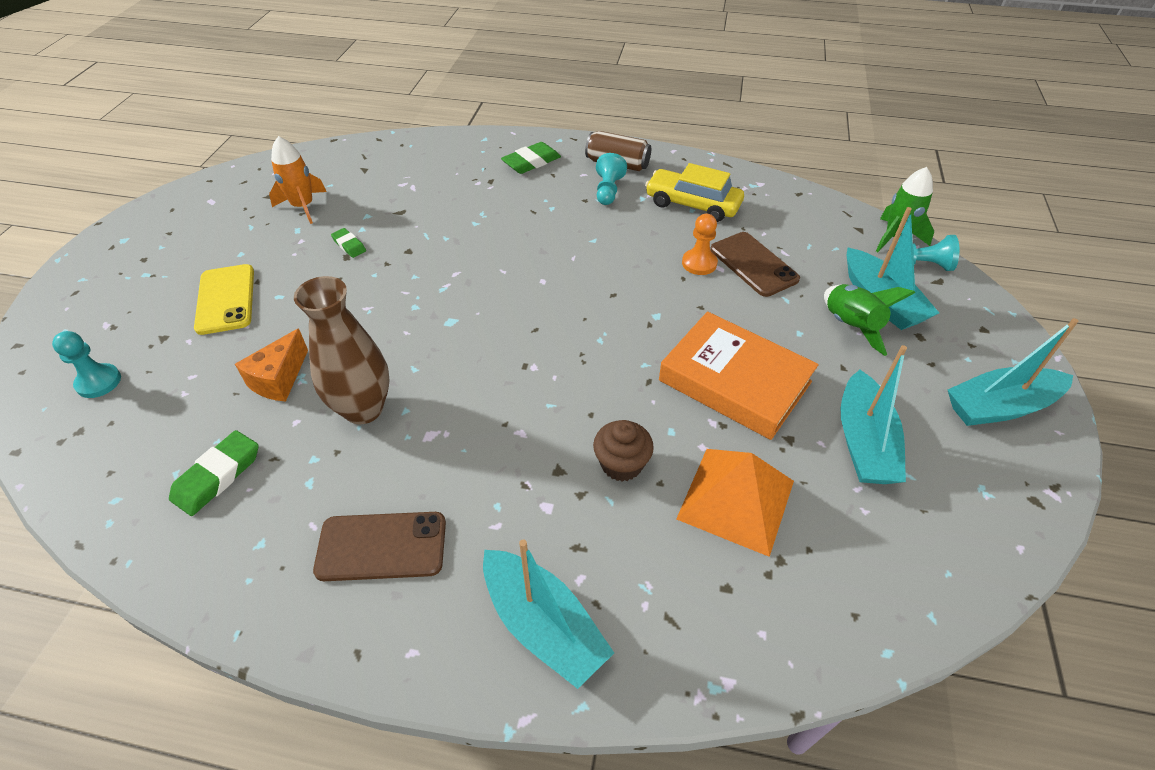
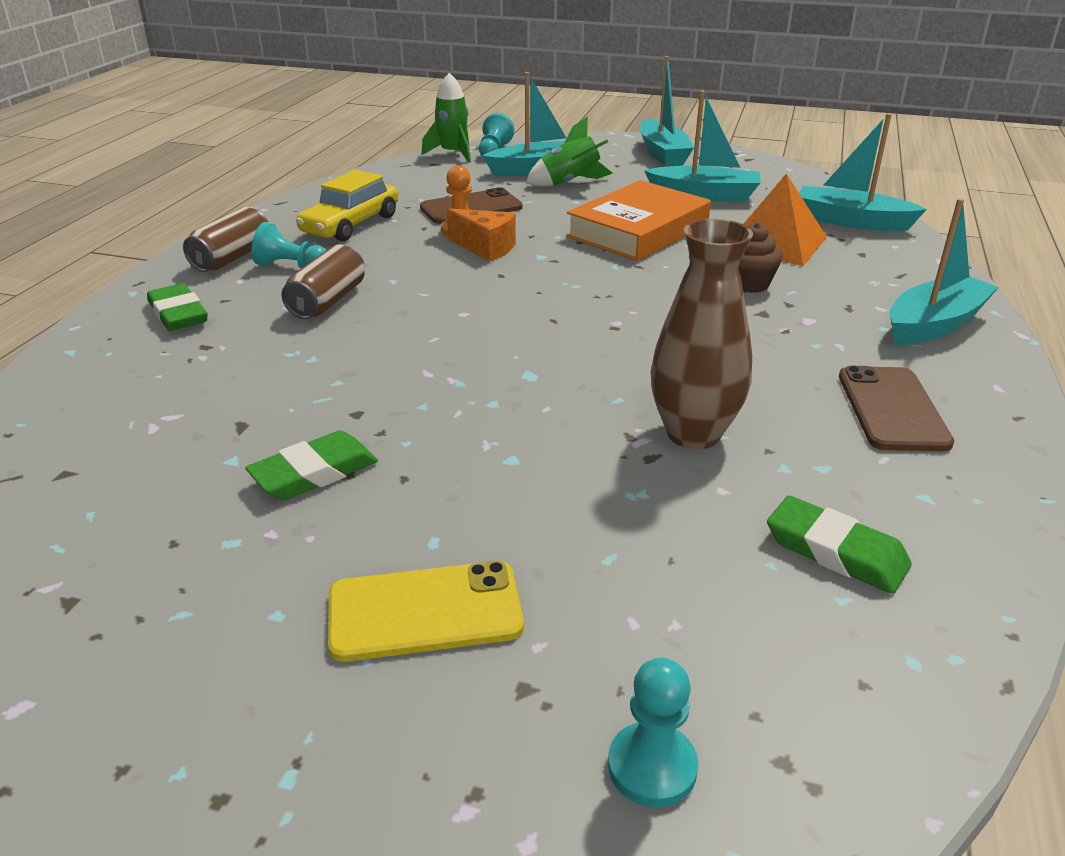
camera: 85 degrees left, 15 degrees down
(279, 379) = (640, 515): orange cheese -> orange cheese (486, 248)
(303, 206) = (150, 542): orange rocket -> none
(349, 245) = (314, 473): green eraser -> green eraser, size x1.67
(555, 215) = (327, 301): none -> brown can
(832, 595) = (851, 221): none -> turquoise boat

